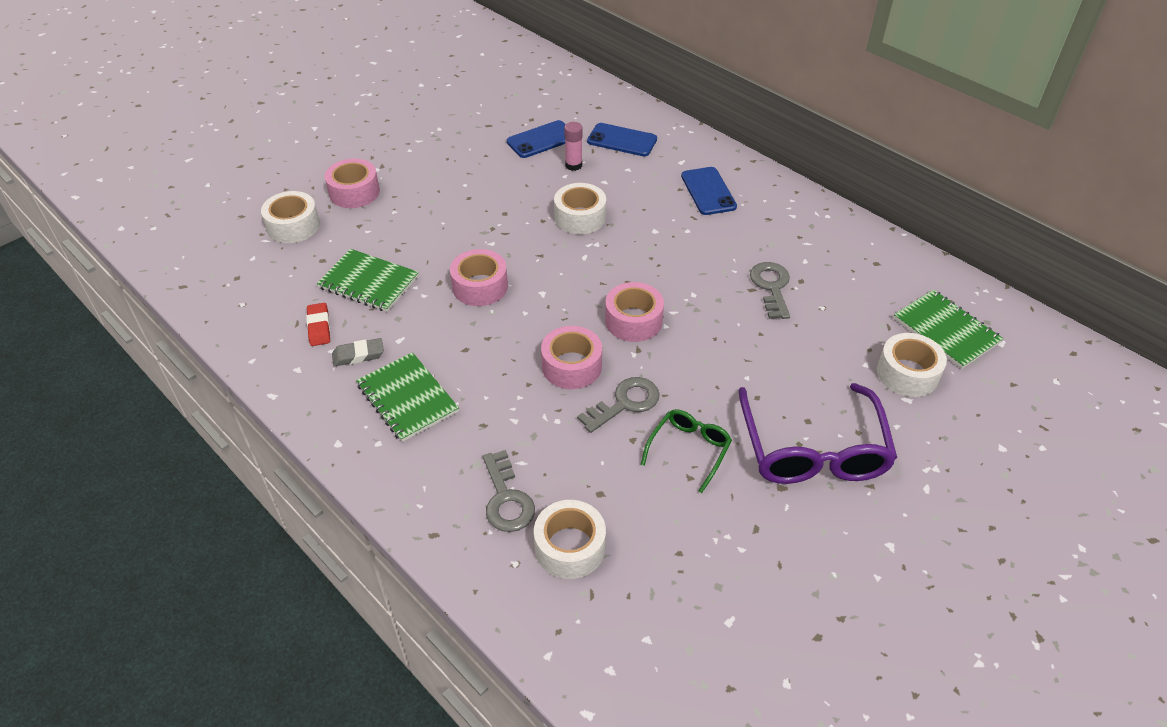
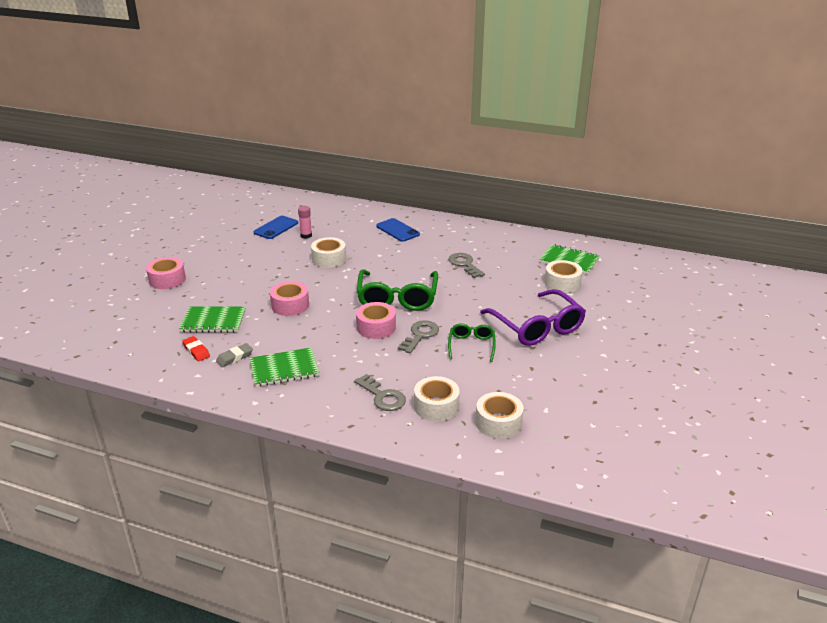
camera: 25 degrees left, 15 degrees down
(293, 226) = (136, 306): white tape -> white tape (498, 423)
(407, 398) = (284, 369): green notebook -> green notebook turned 45 degrees counterclockwise
(622, 140) = (327, 218): blue phone -> none
(633, 321) = (397, 298): pink tape -> green glasses

